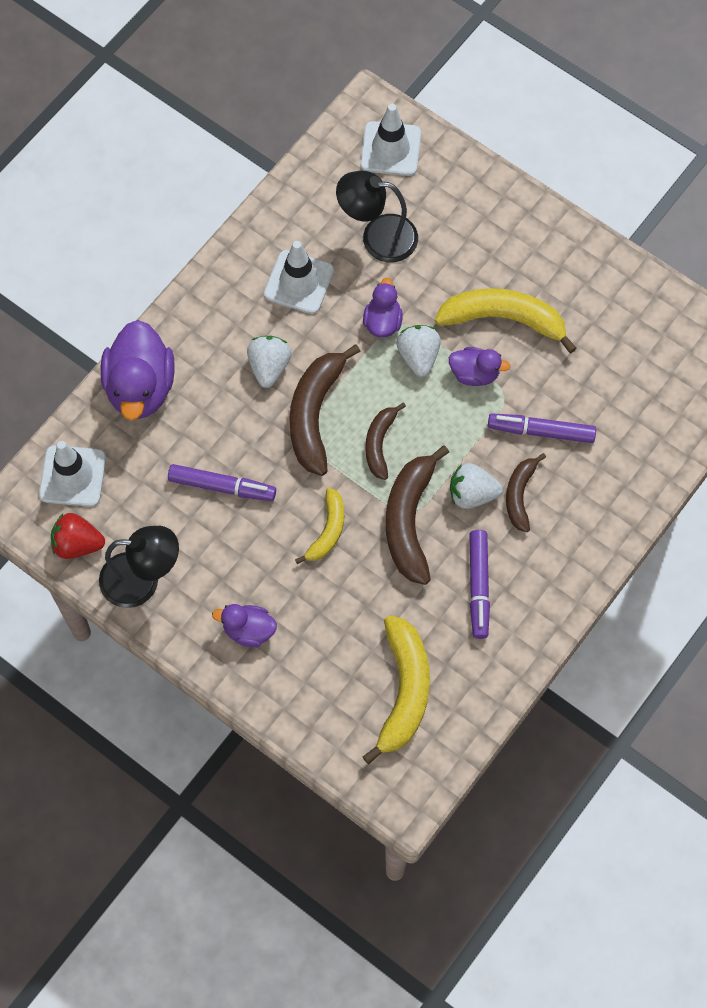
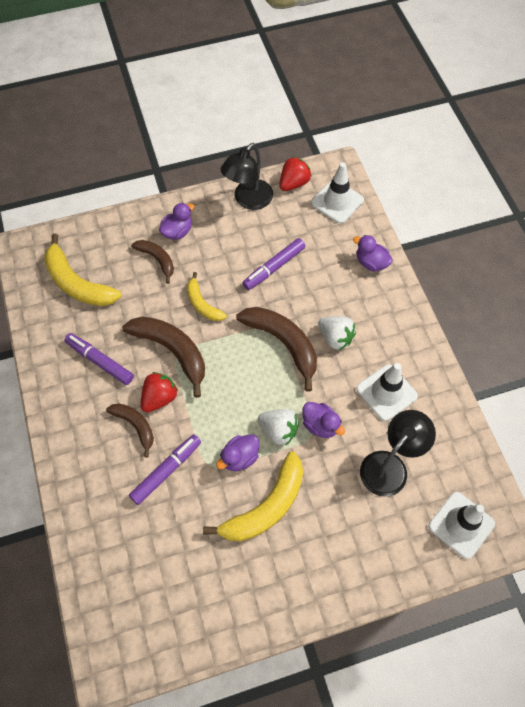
camera: 125 degrees right, 5 degrees down
(140, 387) = (371, 263): purple duck -> purple duck, size x0.54
(379, 443) = (235, 367): brown banana -> brown banana (157, 260)
(472, 494) = (159, 398): white strawberry -> red strawberry

